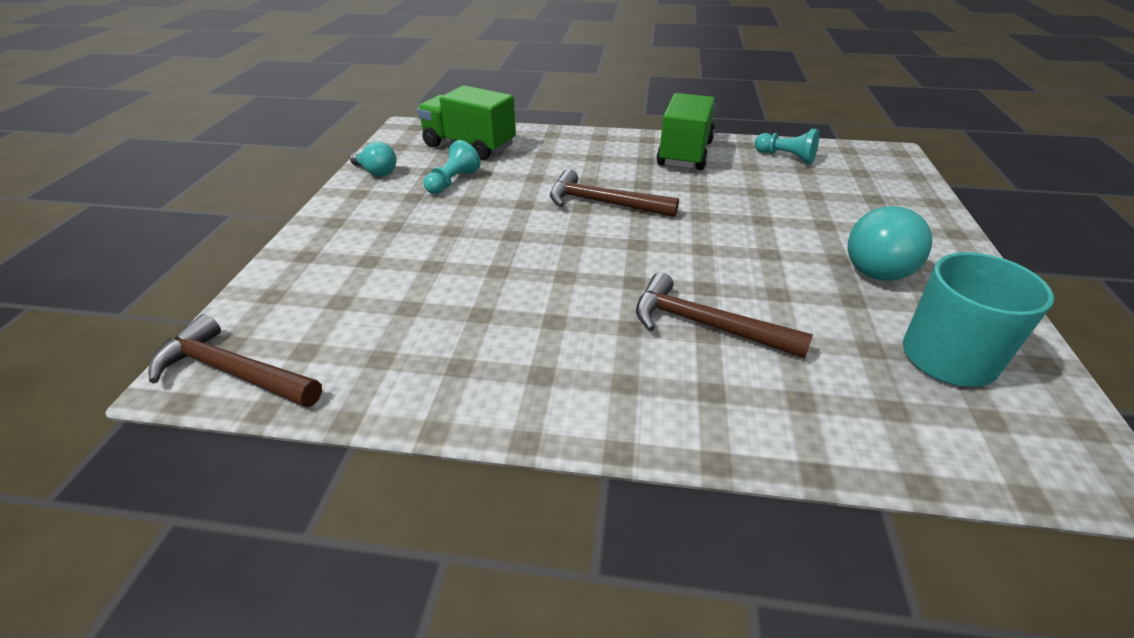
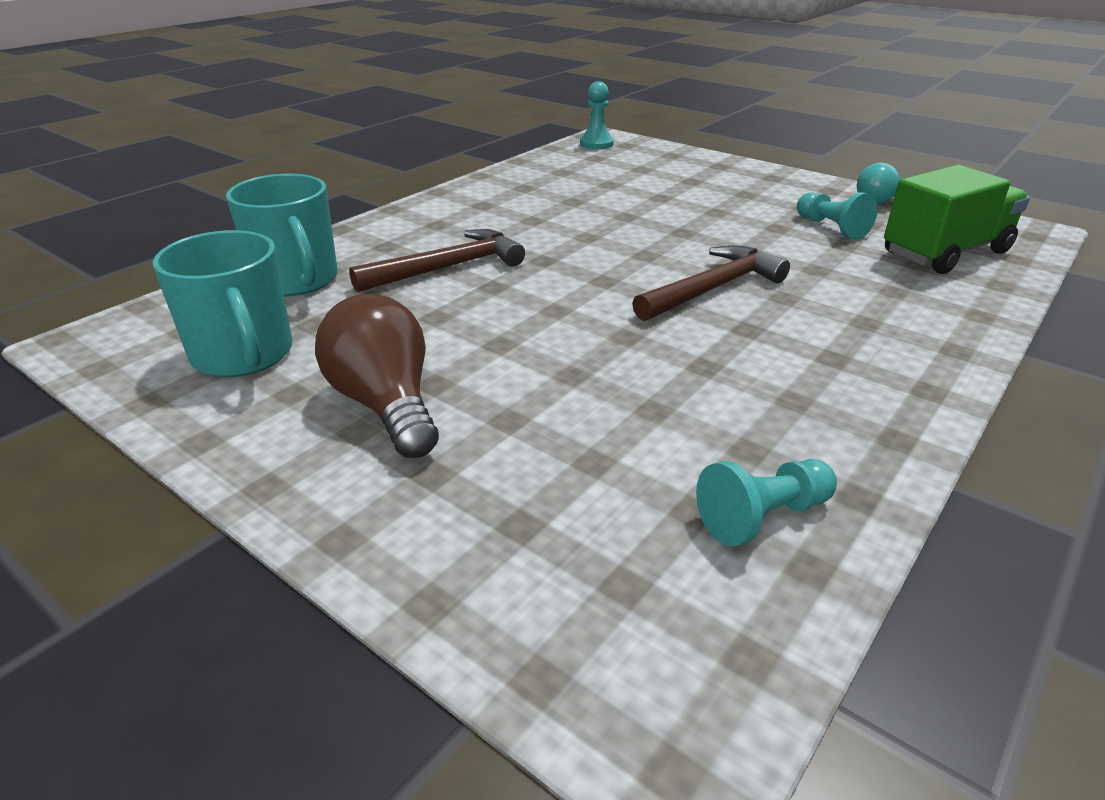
camera: 120 degrees right, 5 degrees down
(233, 371) = (596, 144): brown hammer -> turquoise pawn
(685, 154) = (841, 403): green truck -> none
(842, 409) = (296, 280): none -> turquoise mug
(879, 265) = (386, 405): turquoise light bulb -> brown light bulb

